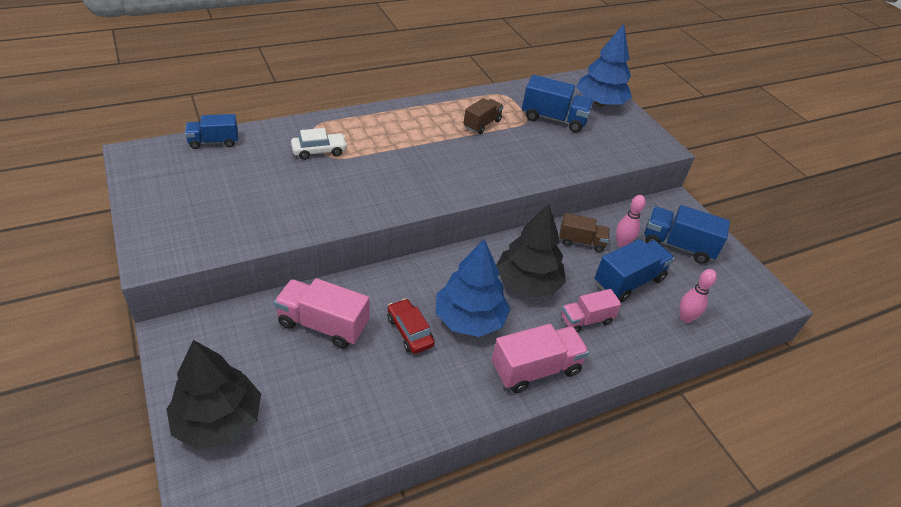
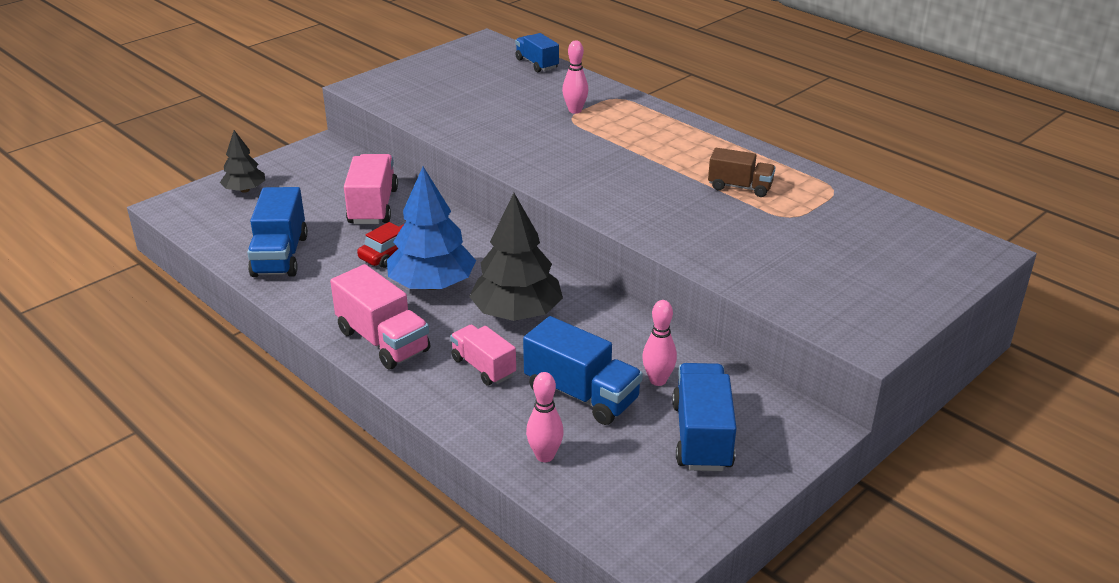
camera: 75 degrees right, 10 degrees down
(218, 420) = (245, 190): black tree -> black tree, size x0.57
(319, 151) = (575, 110): white car -> pink bowling pin
(553, 119) = (821, 236): blue truck -> blue truck (280, 256)
(581, 242) = (630, 343): brown truck -> none
(600, 103) = (922, 268): blue tree -> none

